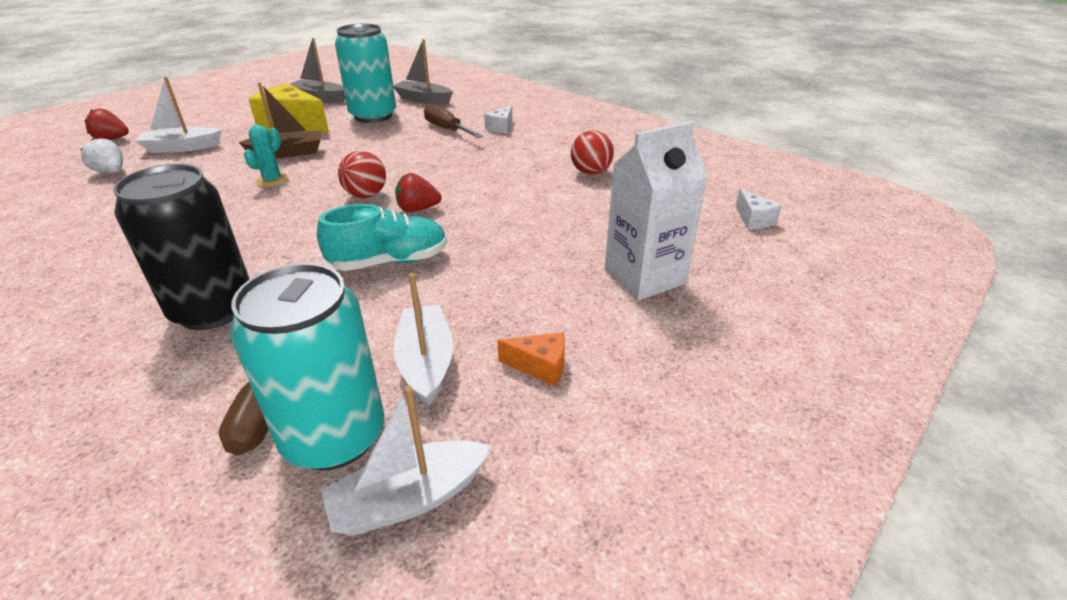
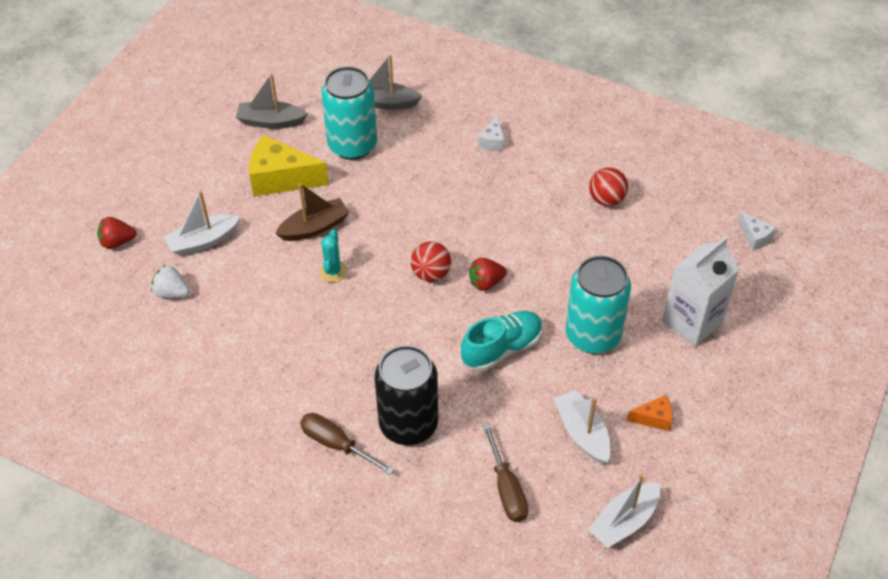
camera: 15 degrees left, 15 degrees up
(334, 436) = (560, 496): turquoise can -> turquoise can (593, 335)
(447, 129) = (442, 155): brown screwdriver -> brown screwdriver (337, 444)

